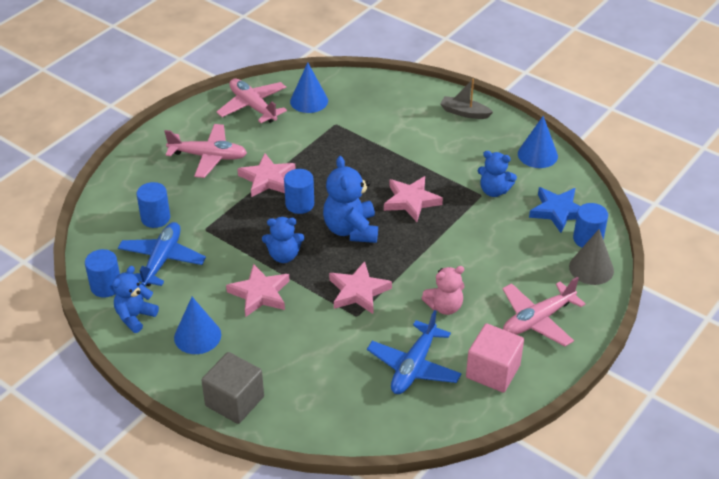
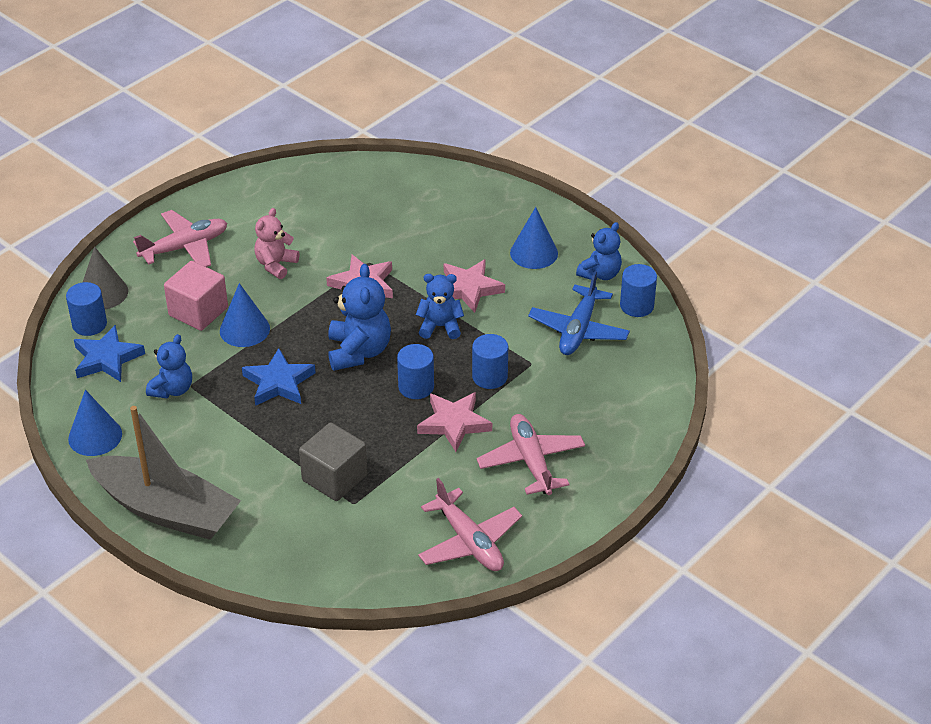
camera: 175 degrees left, 0 degrees up
(155, 218) = (592, 380): blue cylinder -> blue cylinder (489, 377)
(208, 156) = (531, 461): pink plane -> pink plane turned 60 degrees clockwise
(234, 401) = (496, 198): grey cube -> grey cube (334, 478)
(309, 101) = (386, 546): blue cone -> blue cone (244, 329)
(411, 201) = (279, 382): pink star -> blue star
(414, 366) = (322, 215): blue plane -> none
(444, 307) = (276, 265): pink teddy bear -> pink teddy bear turned 45 degrees counterclockwise
(464, 113) = (166, 510): grey boat -> grey boat, size x2.21
(493, 371) = (248, 207): pink cube -> pink cube (198, 311)
(494, 191) = (172, 389): blue teddy bear -> blue teddy bear turned 90 degrees clockwise

